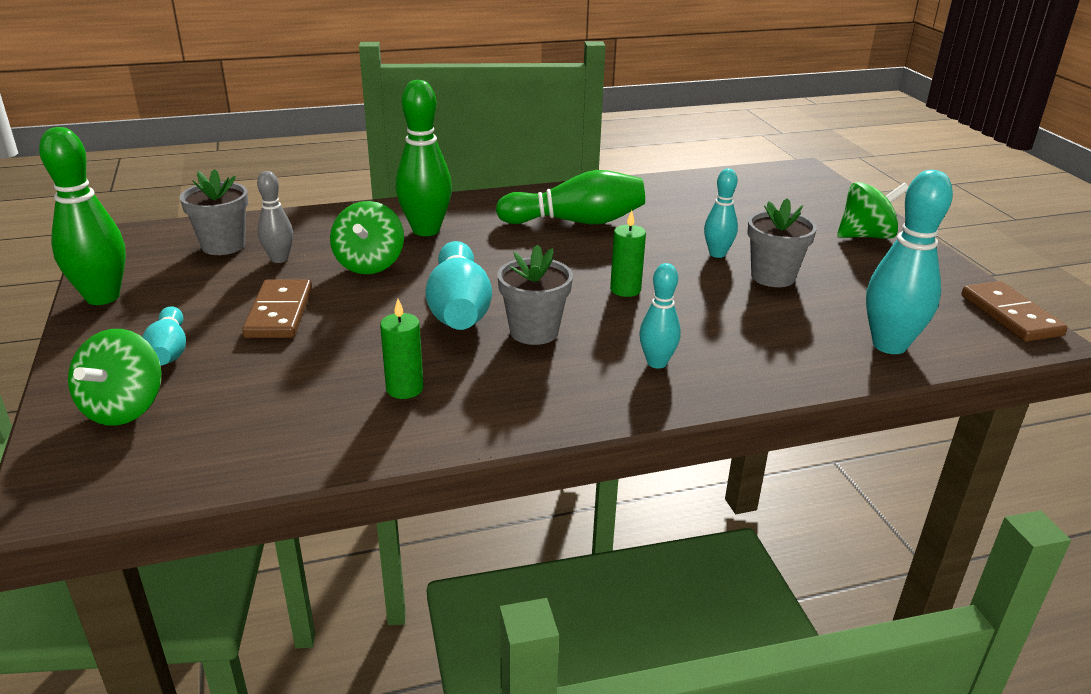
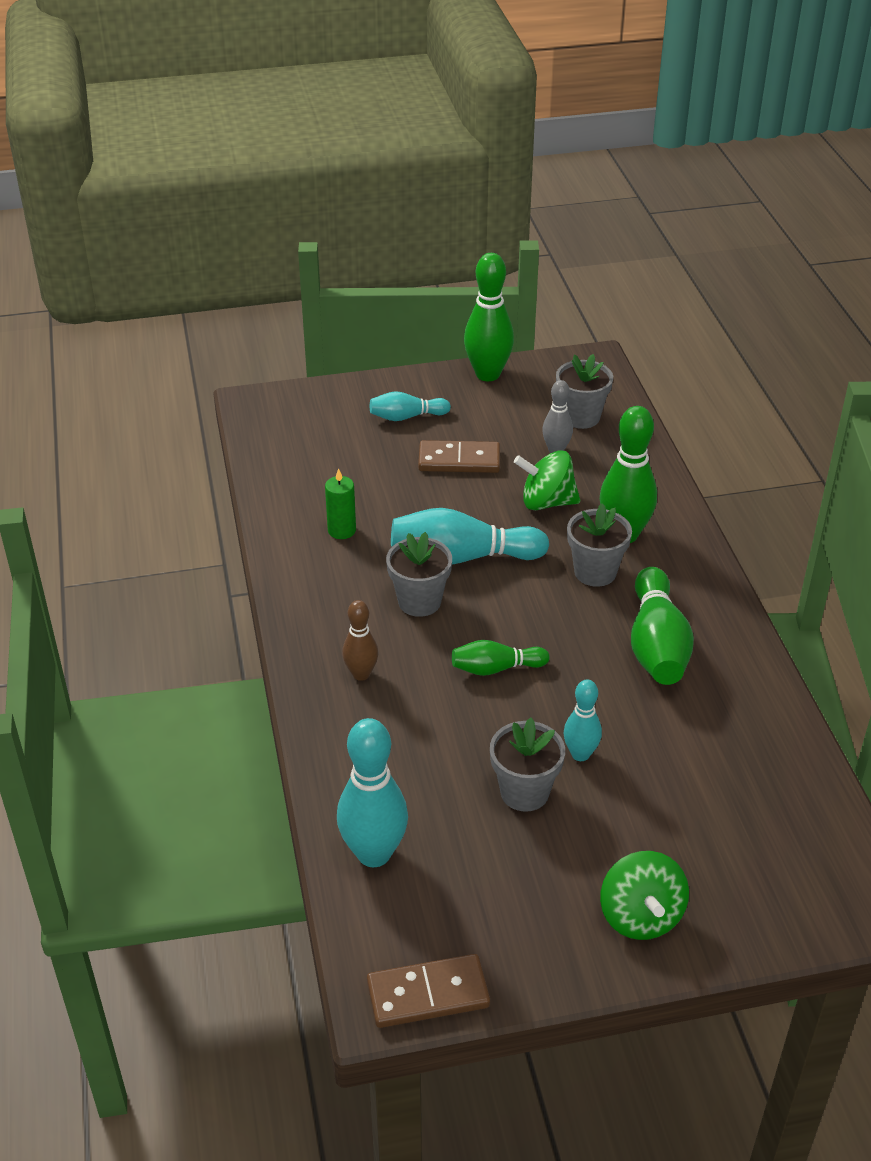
camera: 95 degrees right, 10 degrees up
(124, 408) = (336, 411): green spinning top -> none
(481, 244) = (595, 572): none -> grey flower pot
(625, 290) = (496, 668): green candle -> green bowling pin
(657, 363) = (361, 674): turquoise bowling pin -> brown bowling pin

